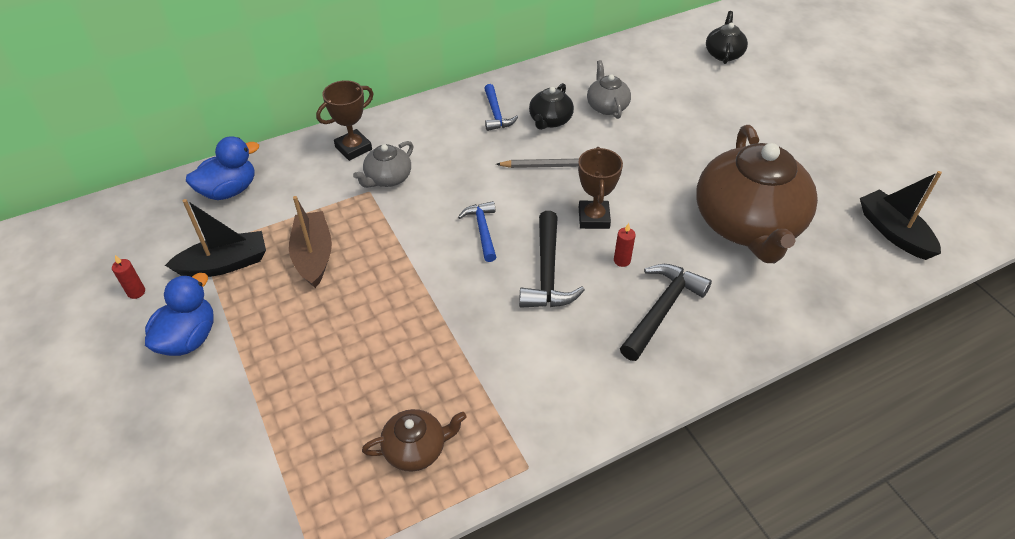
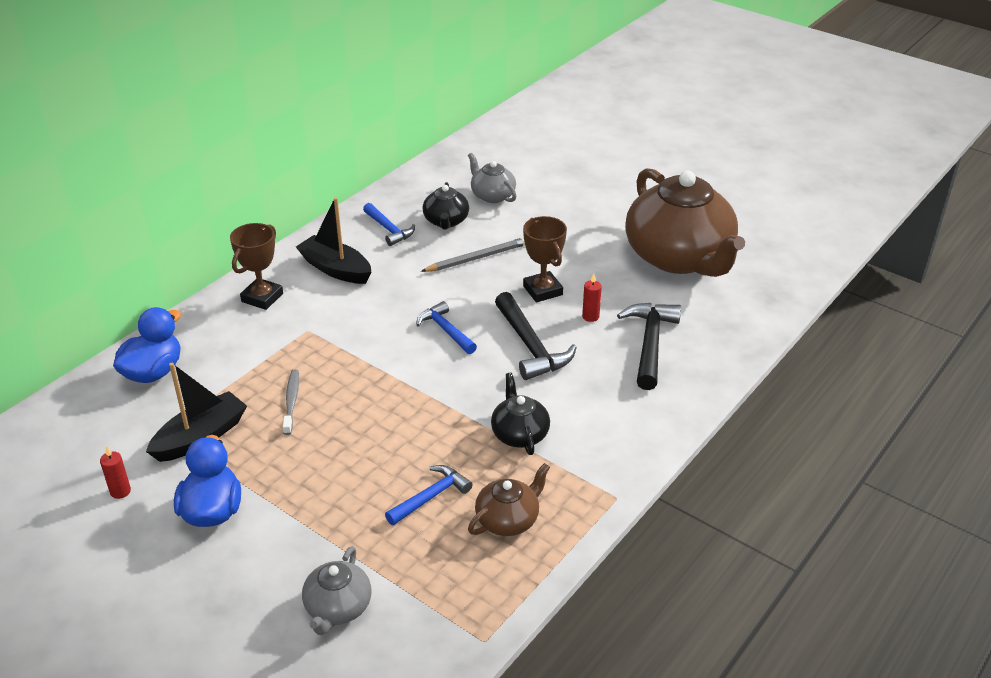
camera: 25 degrees left, 10 degrees down
(313, 256) = (291, 401): brown boat -> grey toothbrush
(365, 396) = (431, 497): none -> blue hammer
(387, 178) = (318, 314): grey teapot -> grey teapot (338, 608)
(723, 54) = (570, 125): black teapot -> black teapot (519, 434)
(893, 232) = (798, 230): black boat -> black boat (335, 269)

